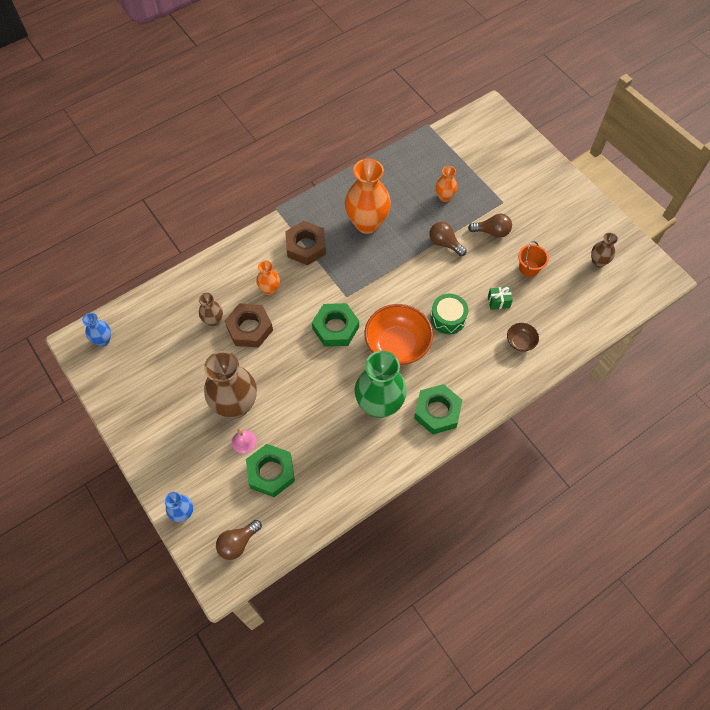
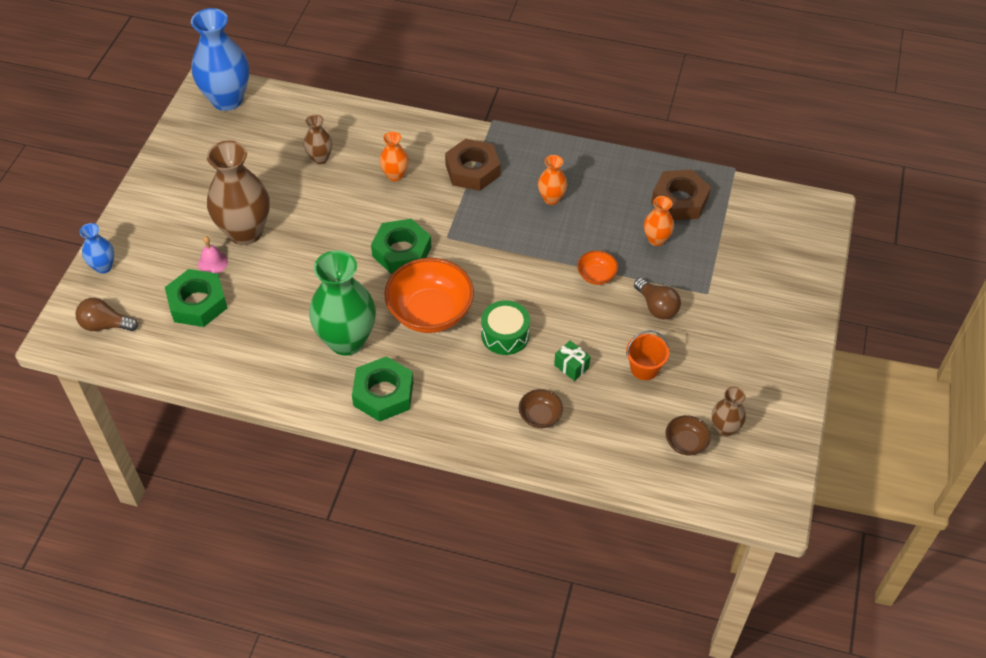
camera: 50 degrees right, 10 degrees down
(103, 340) = (227, 100): blue vase -> blue vase, size x2.02
(249, 328) = (337, 189): brown nut -> brown nut (679, 200)
(367, 223) = (551, 198): orange vase -> orange vase, size x0.49
(444, 243) = (596, 276): brown light bulb -> orange bowl
(593, 286) = (685, 443): none -> brown bowl

